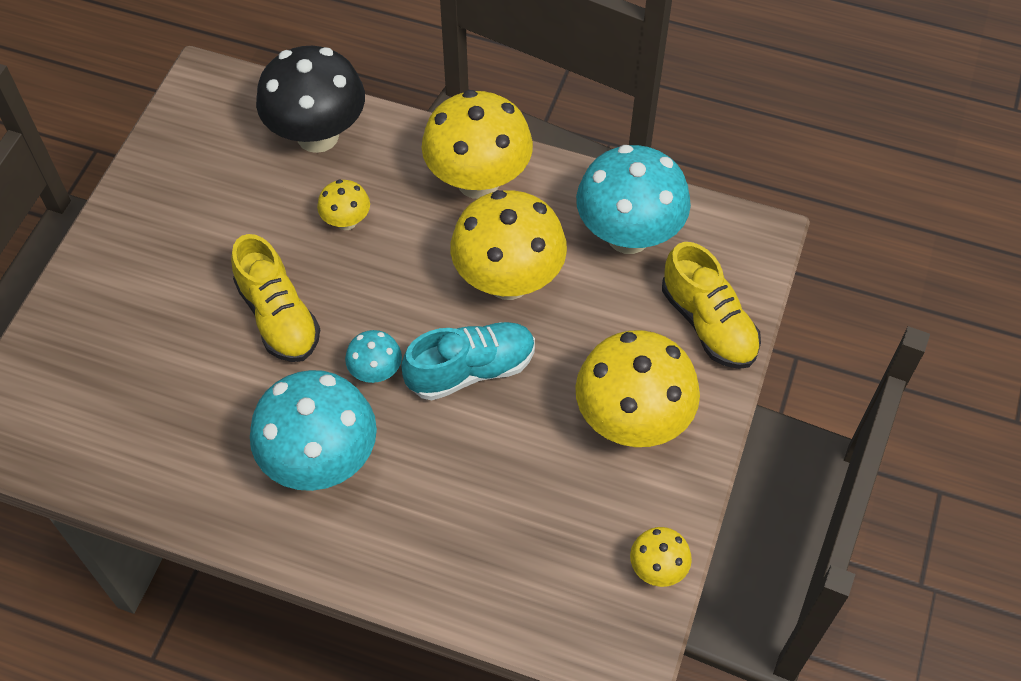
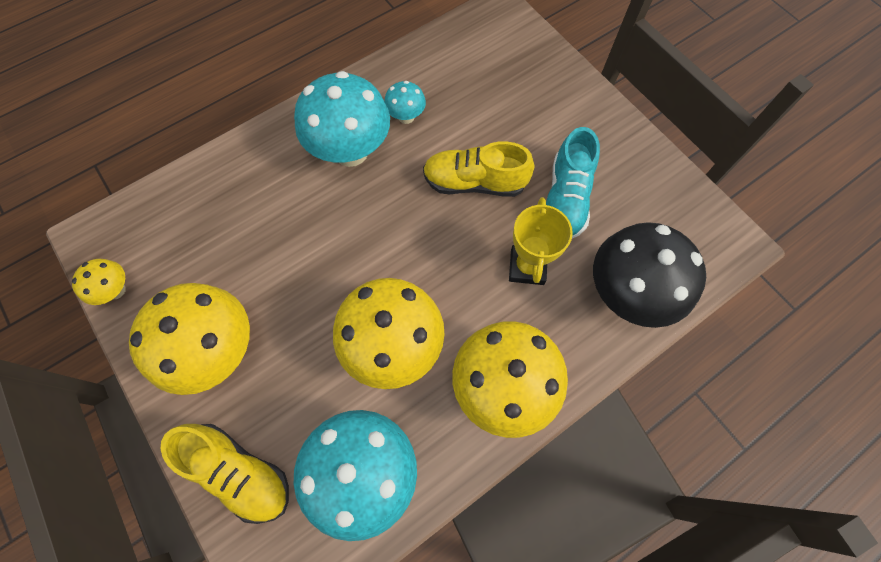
camera: 125 degrees right, 10 degrees up
(346, 221) = (527, 267): yellow mushroom -> yellow trophy
(376, 372) = (387, 214): turquoise mushroom -> turquoise mushroom (406, 117)
(471, 370) = (342, 272): turquoise shoe -> turquoise shoe (565, 199)
(708, 324) = (240, 472): yellow shoe -> yellow shoe turned 150 degrees counterclockwise

